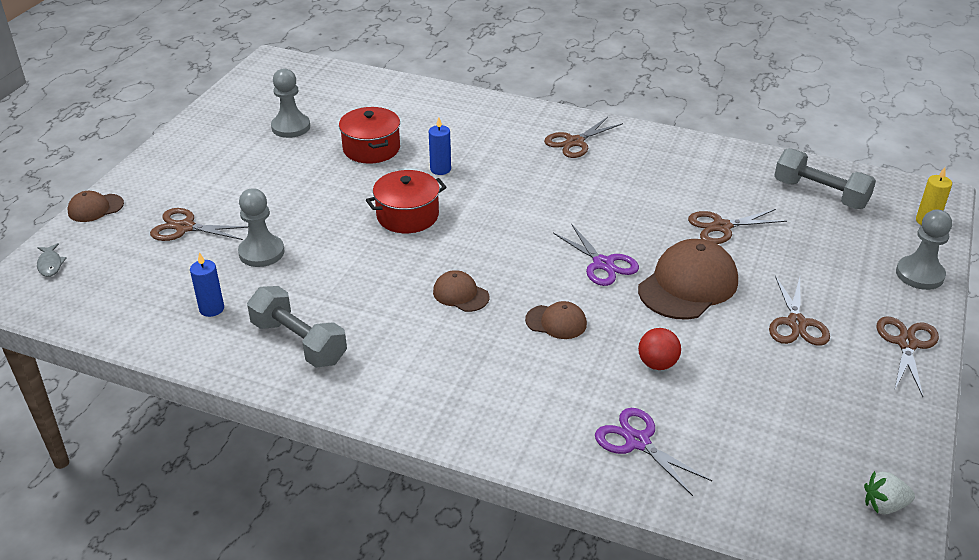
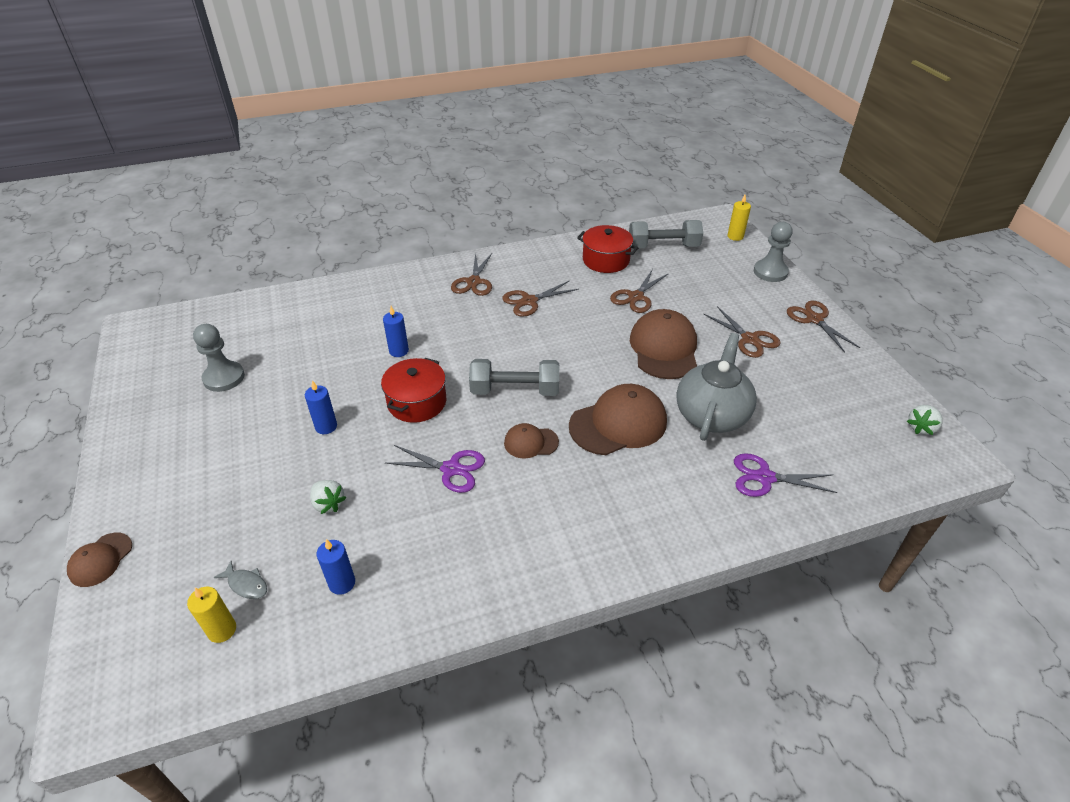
camera: 40 degrees left, 5 degrees up
(50, 264) = (114, 648): grey fish -> grey fish (246, 584)
(114, 291) = (222, 630): none -> yellow candle
(185, 227) = (225, 523): brown scissors -> brown scissors (529, 301)
(261, 252) = (328, 504): grey pawn -> white strawberry
(299, 342) = (454, 562): grey dumbbell -> grey dumbbell (515, 390)
(320, 198) = (326, 426): none -> blue candle
(371, 148) = (321, 361): red pot -> red pot (606, 260)
(556, 322) = (618, 423): brown cap -> brown cap, size x1.90
(603, 264) = (597, 363): purple scissors -> purple scissors (451, 469)
(657, 364) = (711, 415): red ball -> grey teapot

